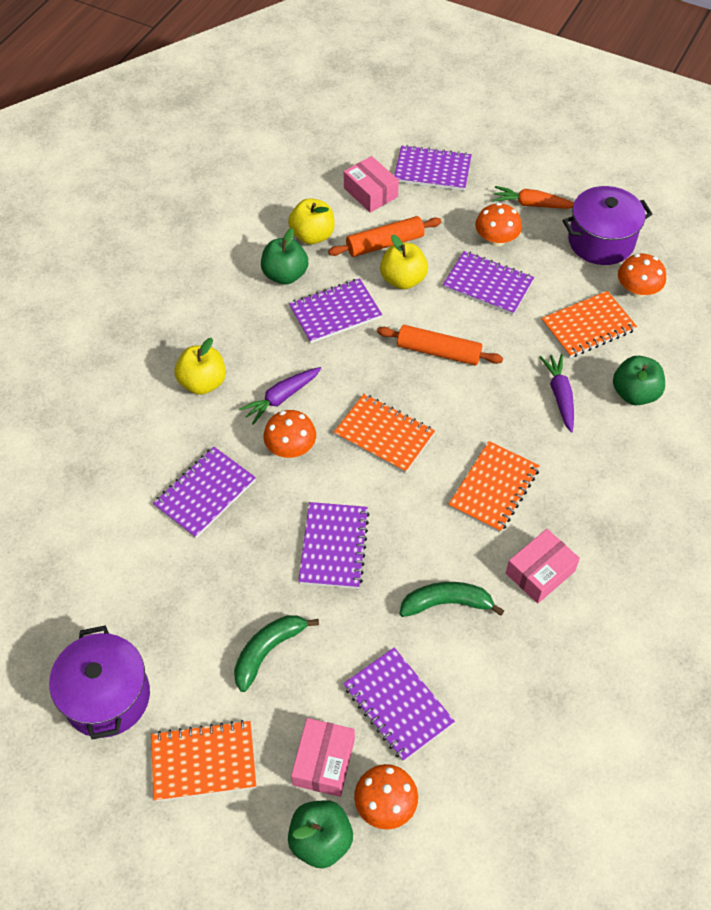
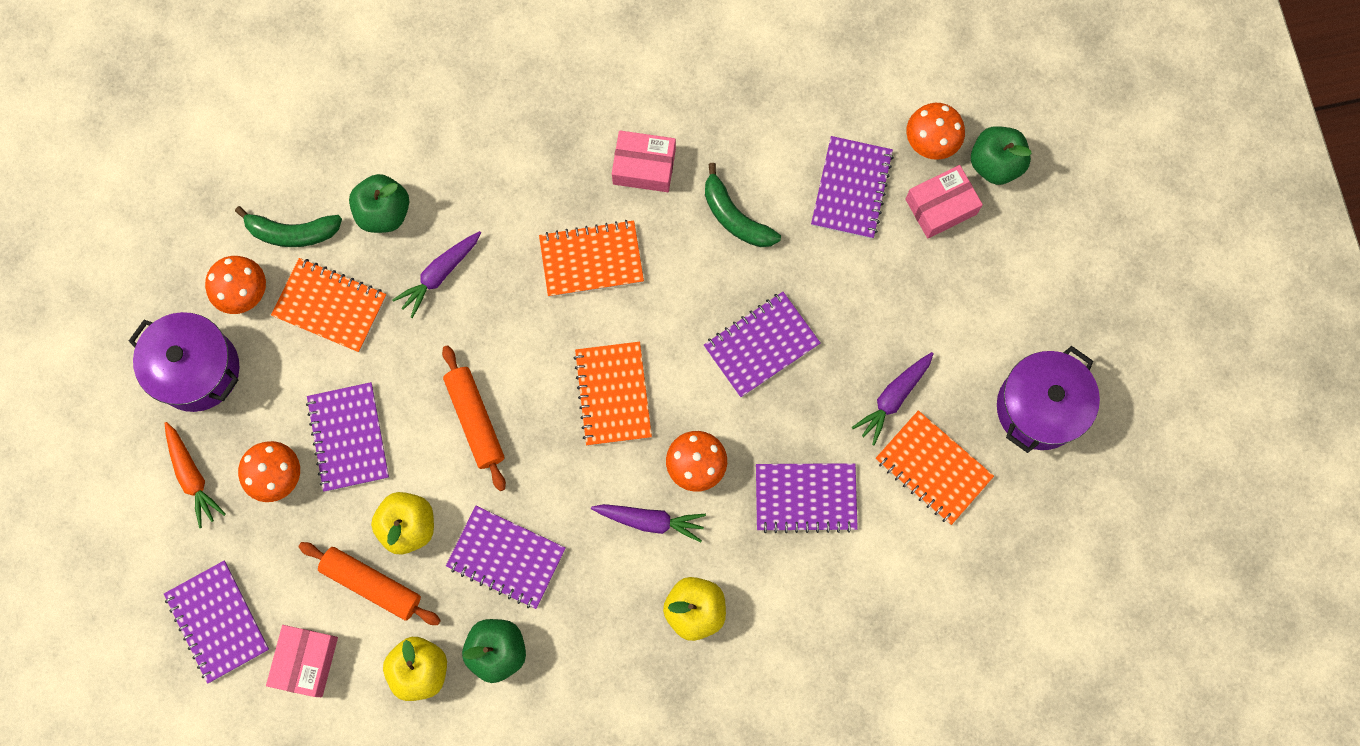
camera: 130 degrees left, 20 degrees up
(203, 762) = (1018, 291): orange notebook -> orange notebook (933, 468)
(214, 601) = (893, 398): none -> purple carrot
(268, 651) = (895, 319): green banana -> green banana (292, 232)

